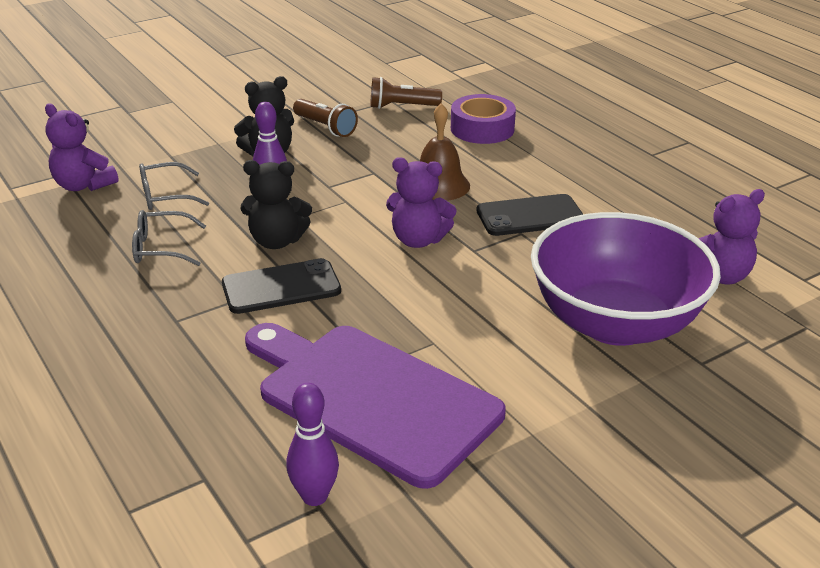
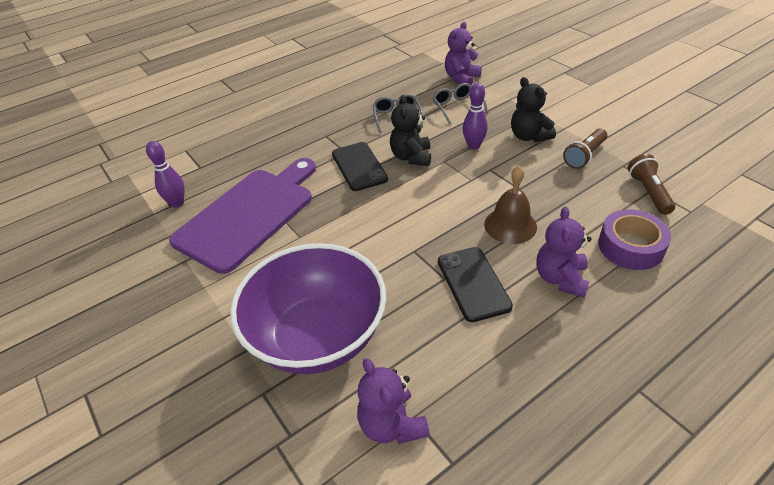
camera: 90 degrees right, 10 degrees up
(418, 240) = (423, 220): purple teddy bear -> purple teddy bear (560, 278)

